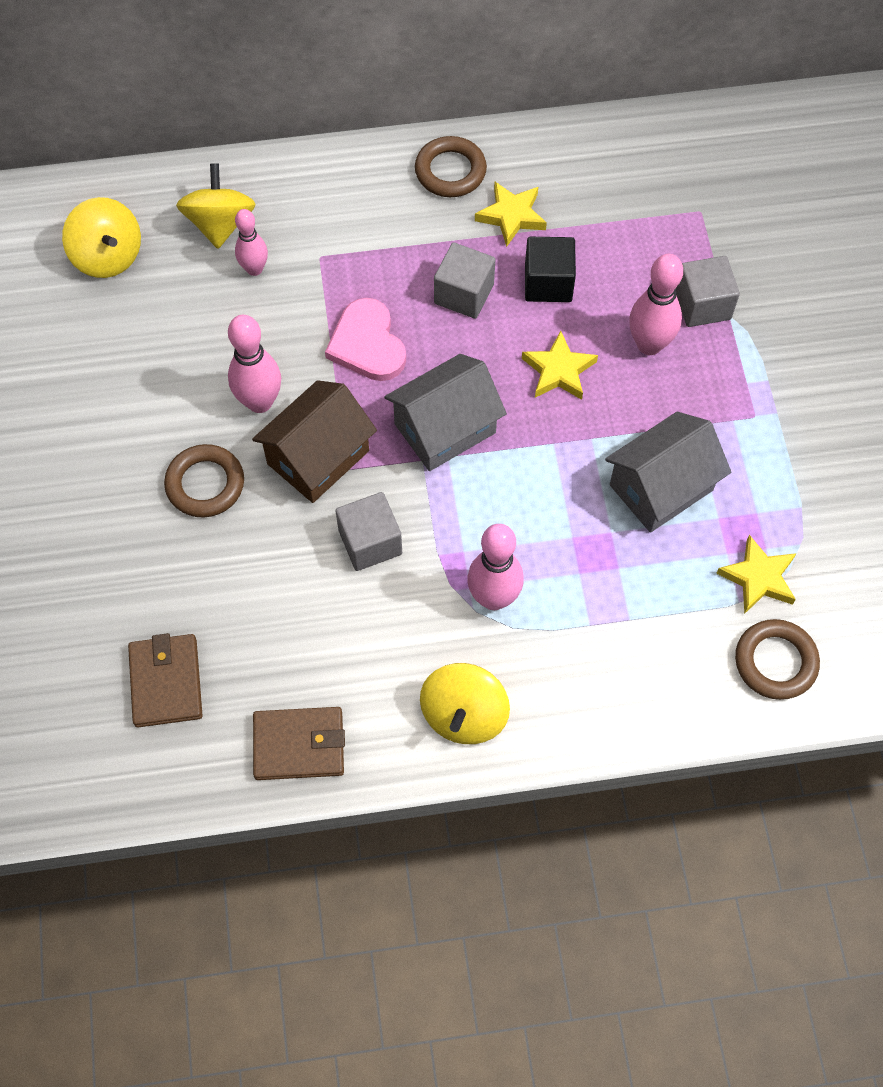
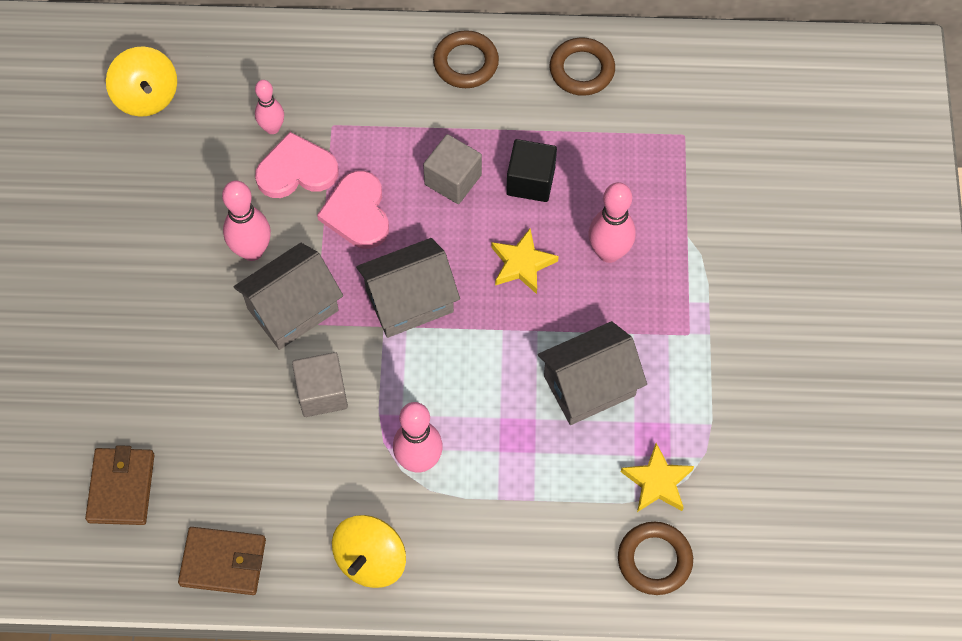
camera: 10 degrees right, 0 degrees up
(205, 484) = (190, 317): brown ring -> brown ring (582, 70)
(220, 224) = (250, 81): yellow spinning top -> none
(290, 309) = (296, 170): none -> pink heart
(318, 457) = (293, 309): brown house -> grey house
(511, 216) = (511, 113): yellow star -> none
(702, 305) = (665, 223): grey cube -> none

